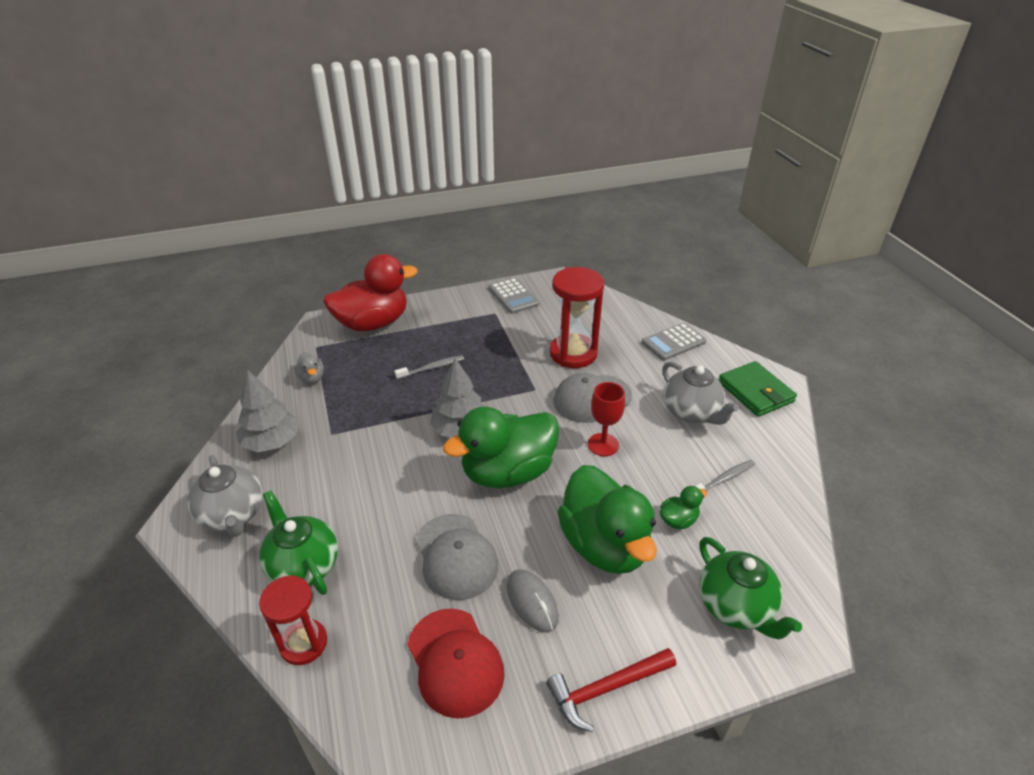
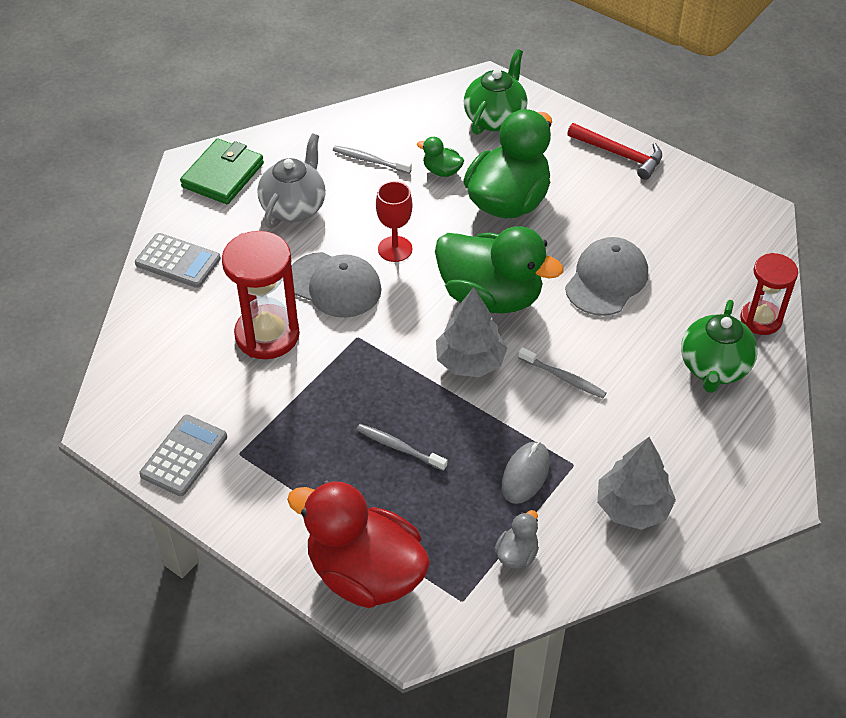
camera: 125 degrees left, 10 degrees up
(233, 515) = (729, 459): grey teapot -> none
(396, 469) = (563, 377): none -> grey toothbrush
(455, 662) = (682, 232): red cap -> none
(532, 602) = (598, 217): grey mouse -> grey mouse (525, 474)

